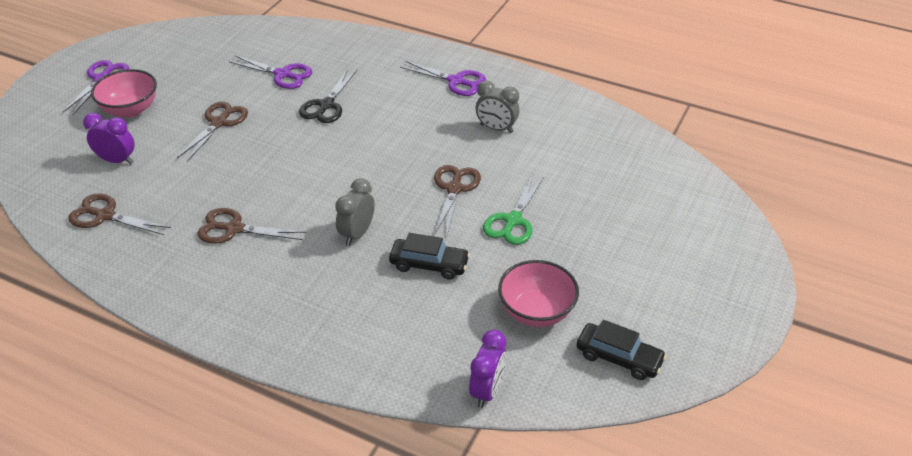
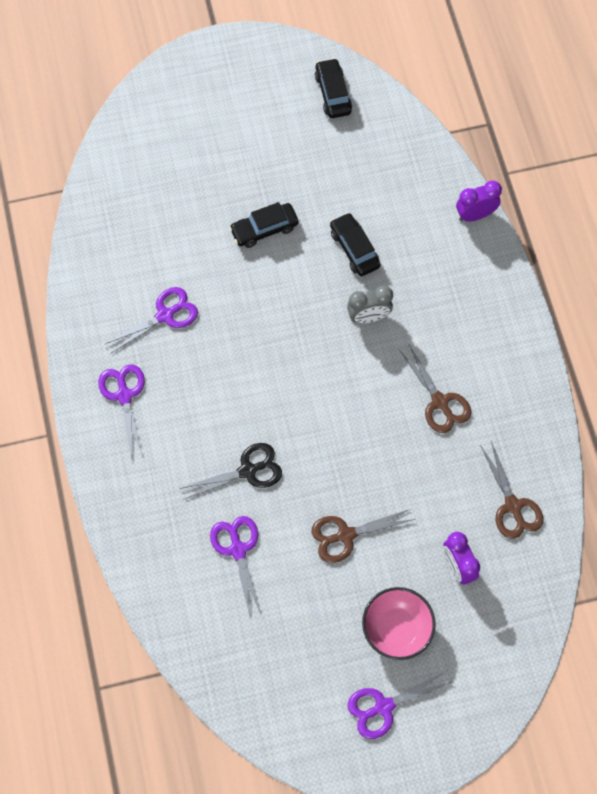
camera: 130 degrees left, 25 degrees up
(454, 189) = (265, 291): brown scissors -> none
(487, 390) = (422, 143): purple clock -> purple clock (475, 215)
(496, 128) = (165, 315): grey clock -> purple scissors
(513, 221) = (264, 229): green scissors -> black car
(536, 312) = (337, 159): pink bowl -> none

